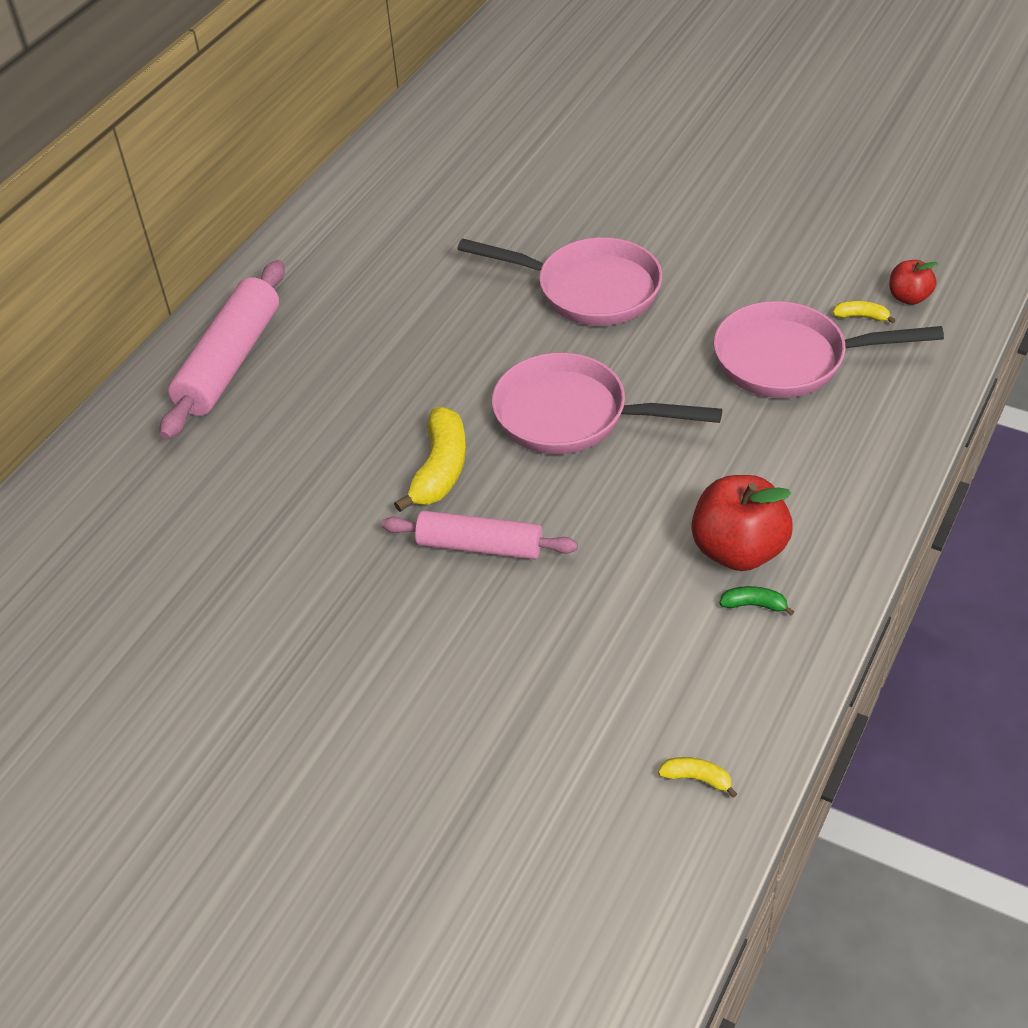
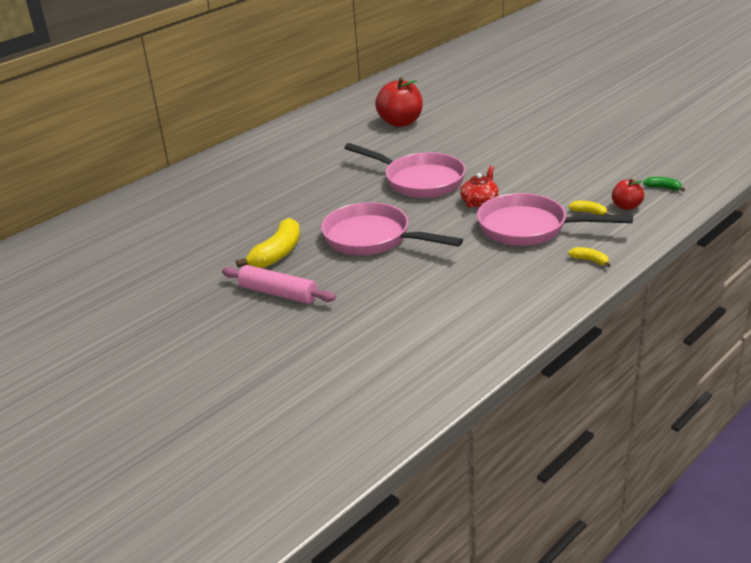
camera: 15 degrees right, 15 degrees down
(230, 362) = (187, 190): pink rolling pin -> none
(697, 318) = (479, 201): none -> red teapot
(697, 778) = (346, 433): yellow banana -> yellow banana (589, 260)
(738, 550) = (441, 318): red apple -> red apple (400, 122)
(754, 605) = (436, 348): green banana -> green banana (663, 188)

